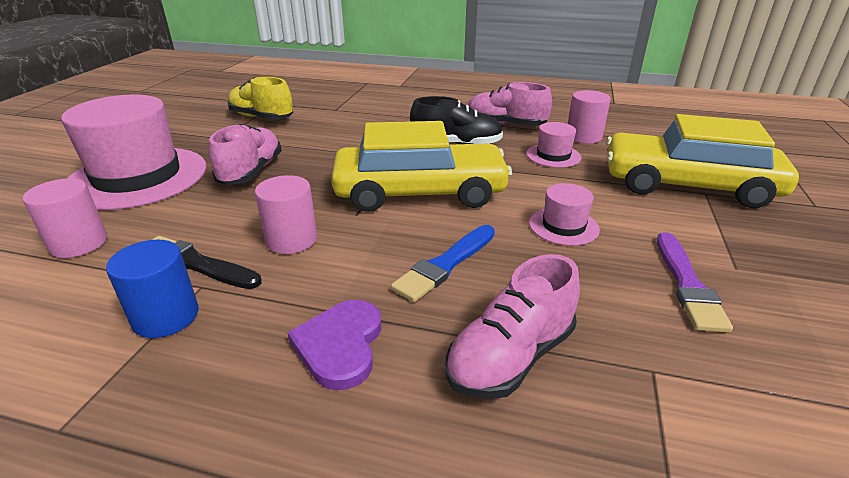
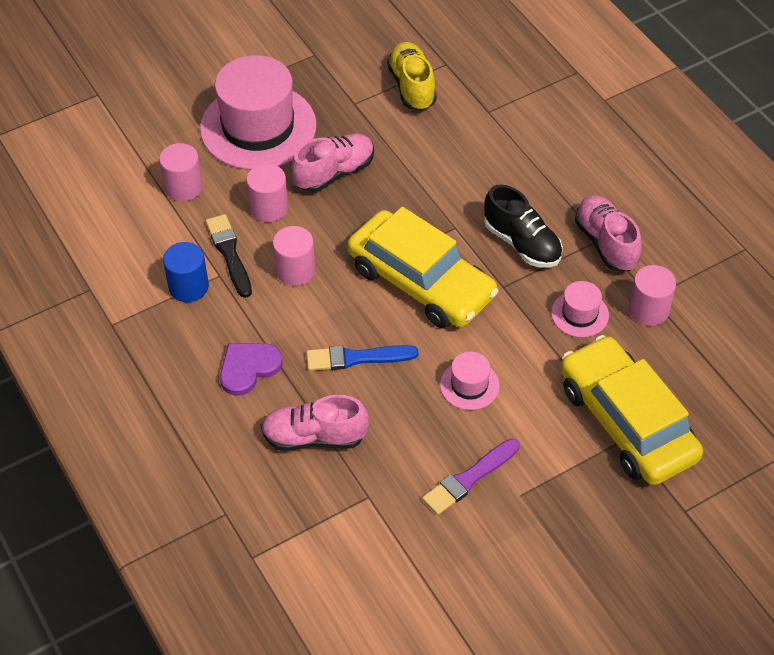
camera: 45 degrees right, 20 degrees up
(207, 215) = (269, 208): none -> pink cylinder

